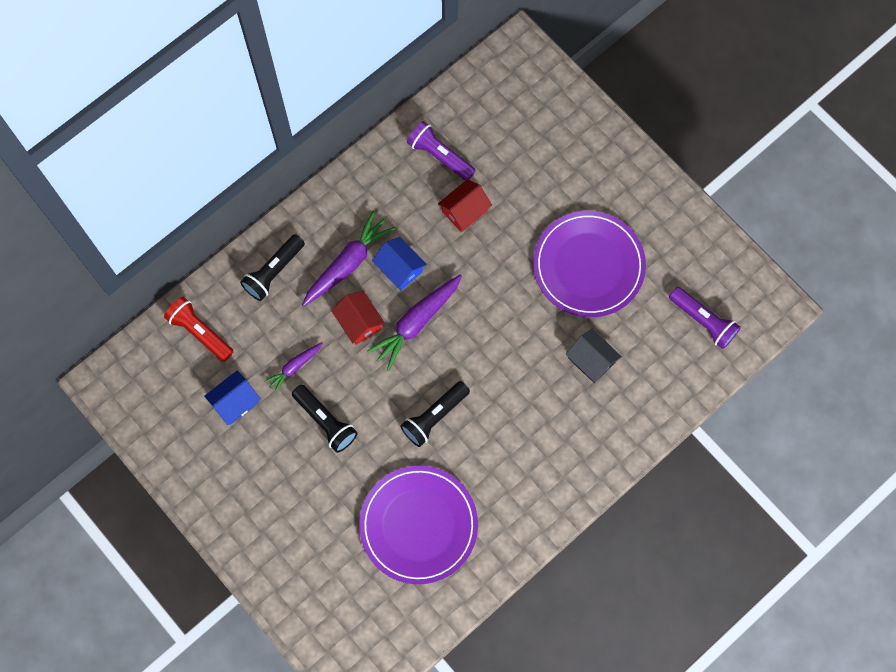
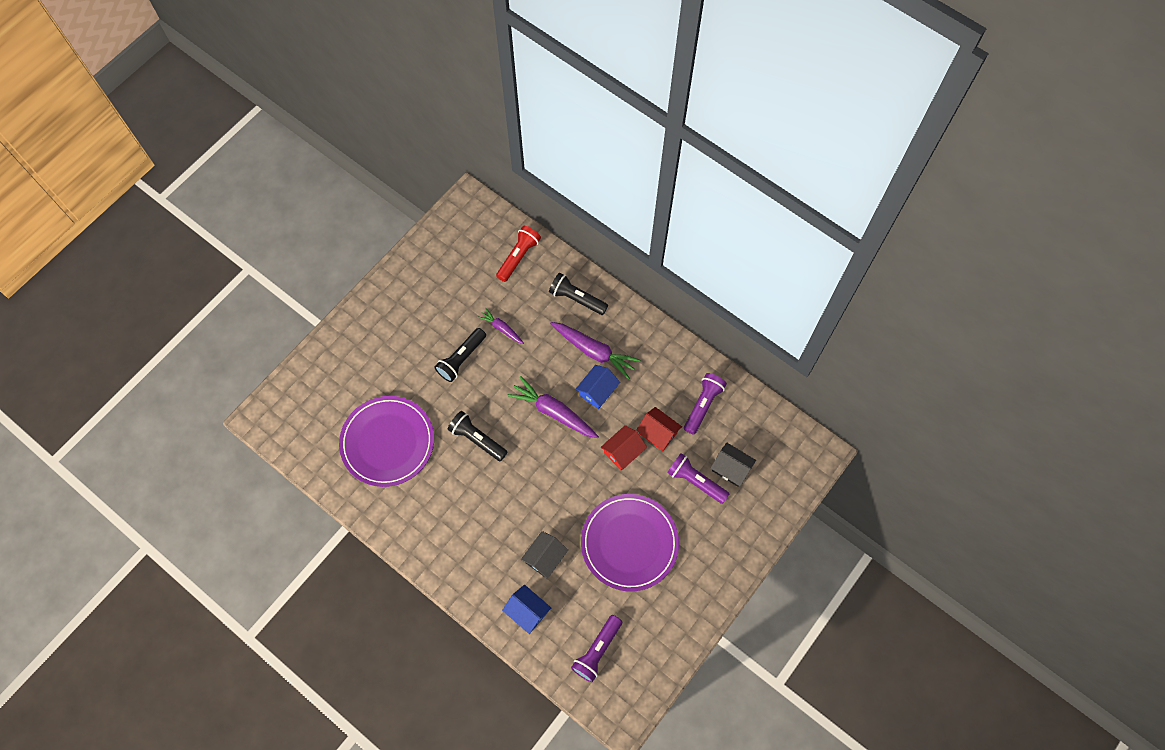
camera: 80 degrees right, 5 degrees down
(235, 402) = (467, 292): blue house -> blue house (527, 611)
(359, 322) = (546, 369): red house -> red house (623, 452)
(520, 142) = (731, 468): none -> black house
(529, 182) = (695, 481): none -> purple flashlight

